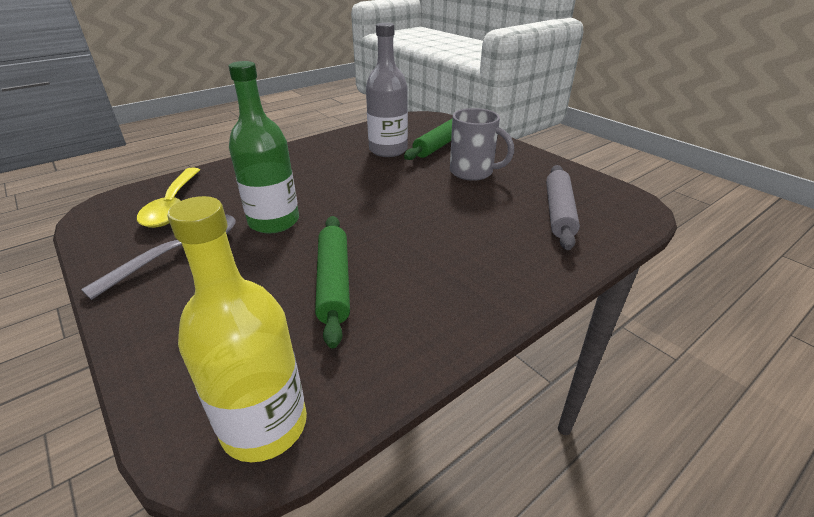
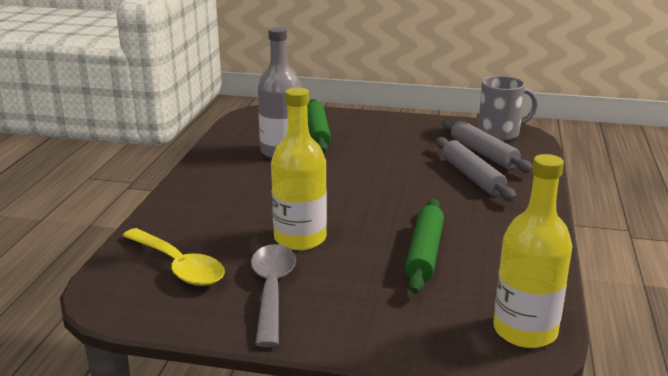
camera: 40 degrees left, 10 degrees down
(274, 221) = (300, 238): green bottle -> yellow bottle
(334, 282) = (425, 253): green rolling pin -> green rolling pin turned 60 degrees clockwise
(473, 172) = (382, 146): grey mug -> grey mug (500, 133)
(507, 230) = (472, 177): none -> grey rolling pin

